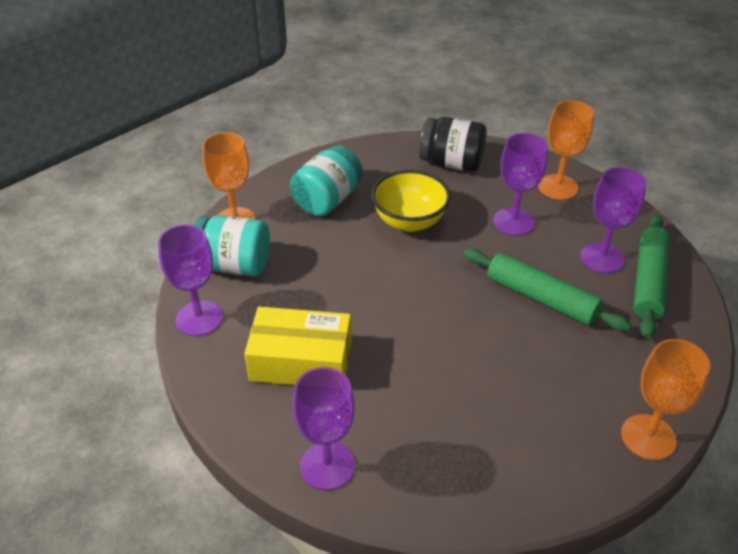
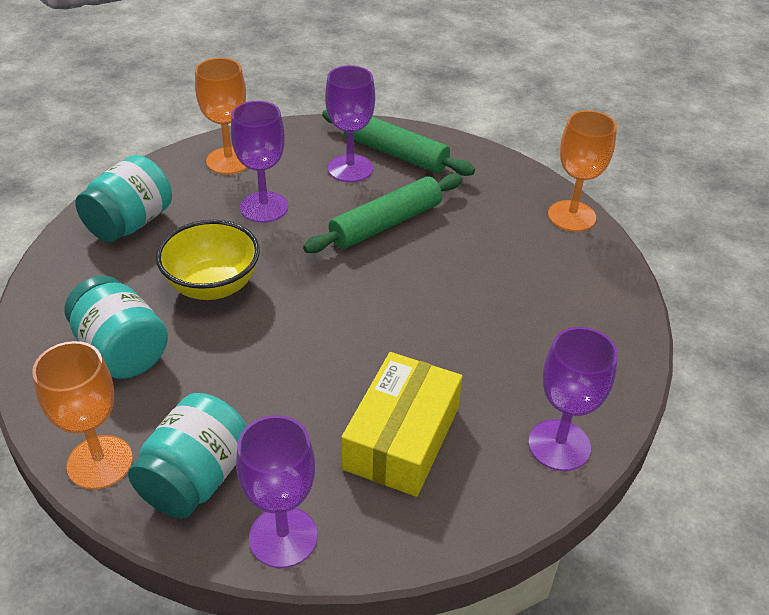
camera: 75 degrees left, 0 degrees up
(451, 163) = (130, 223): black jar -> turquoise jar

